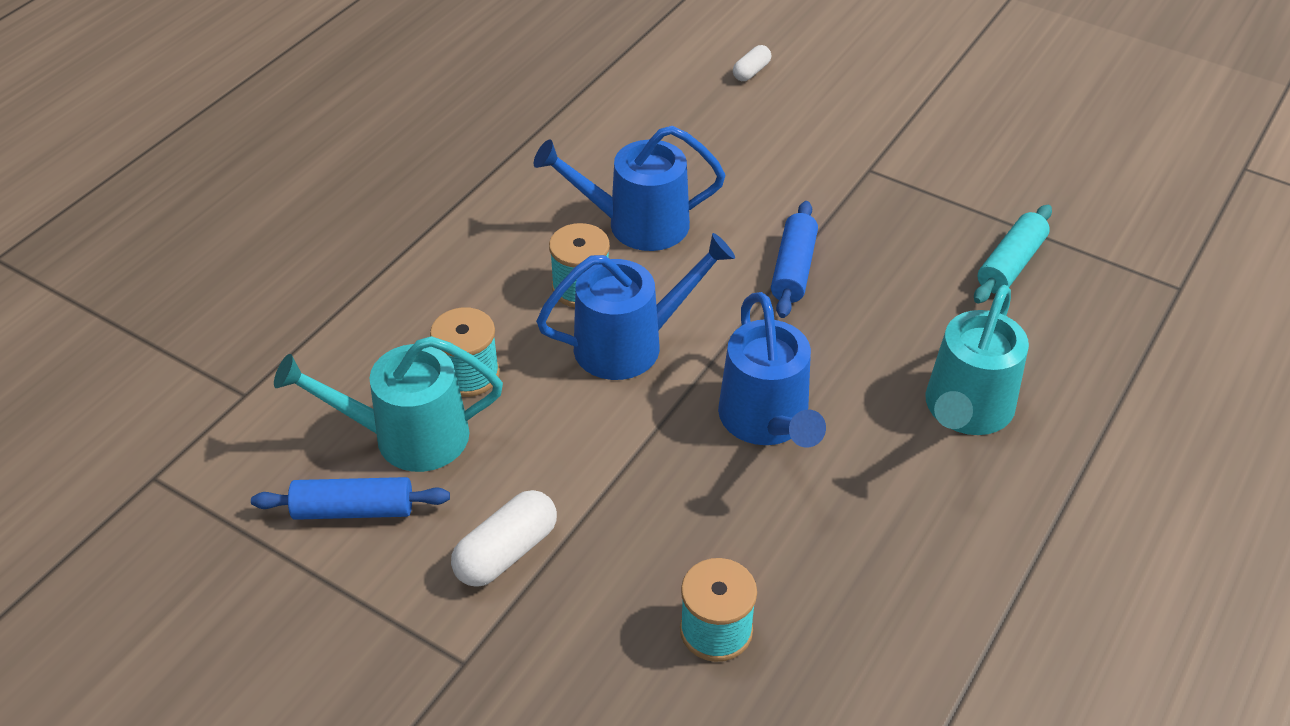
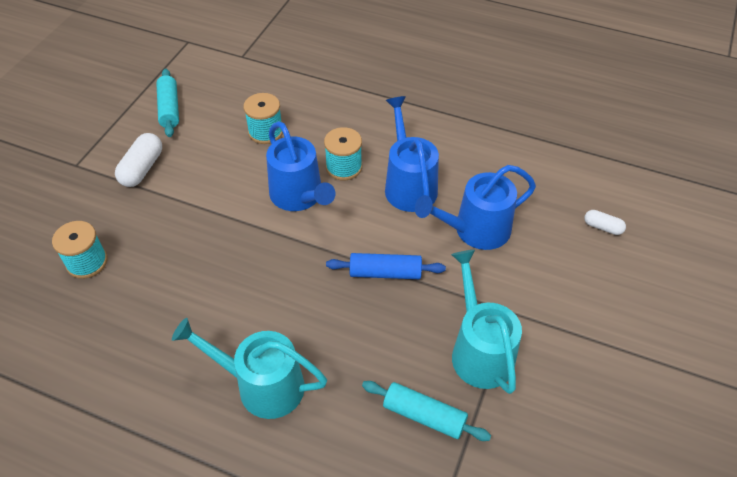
camera: 80 degrees right, 5 degrees up
(353, 510) = (169, 109): blue rolling pin -> turquoise rolling pin
(408, 436) = (218, 118): turquoise watering can -> turquoise watering can (479, 351)
(506, 552) = (142, 168): white capsule -> white capsule turned 75 degrees clockwise
(767, 421) = (242, 271): blue watering can -> blue watering can (475, 230)

